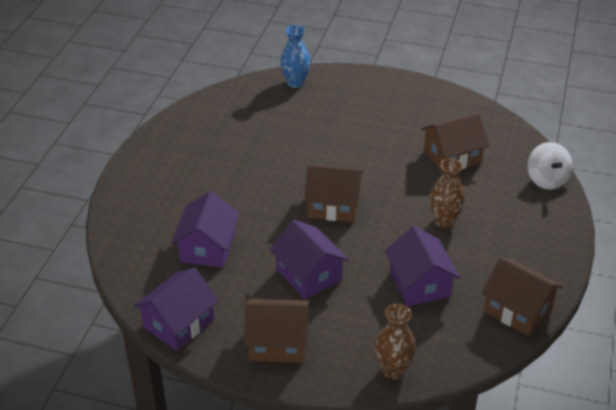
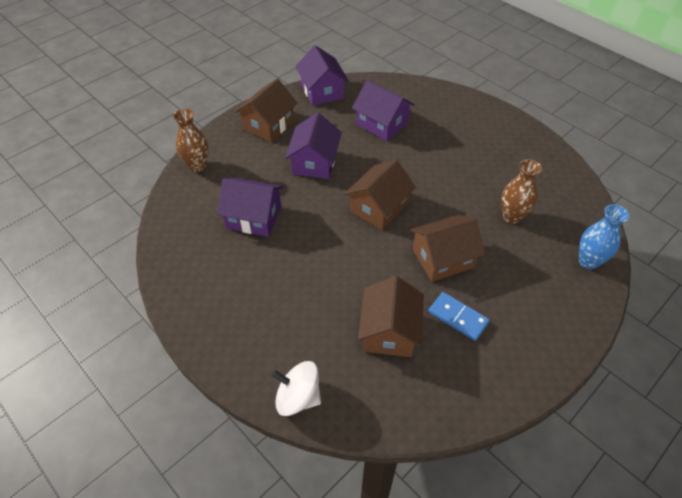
camera: 120 degrees right, 10 degrees up
(309, 274) = (314, 162): purple house -> purple house turned 75 degrees counterclockwise
(407, 129) = (458, 317): none -> blue domino
(444, 221) = (306, 271): brown vase -> brown vase (512, 216)
(517, 310) = (176, 262): brown house -> brown house (442, 258)

